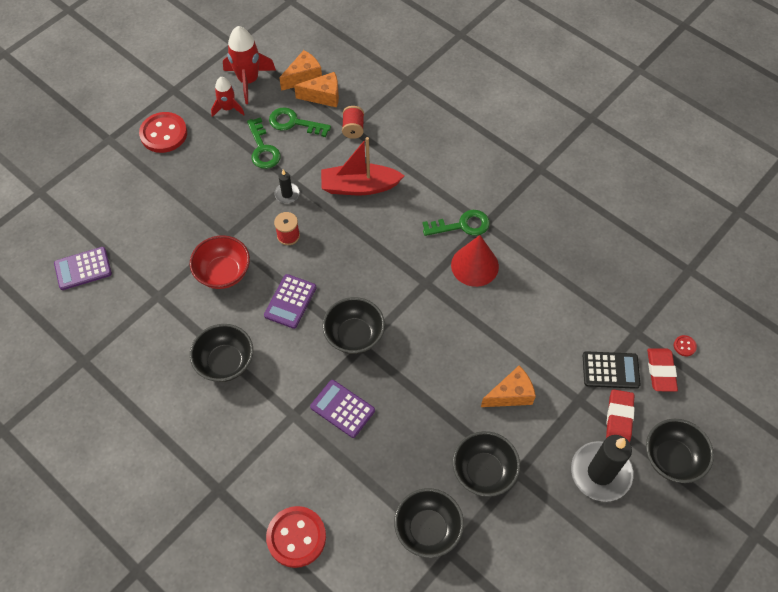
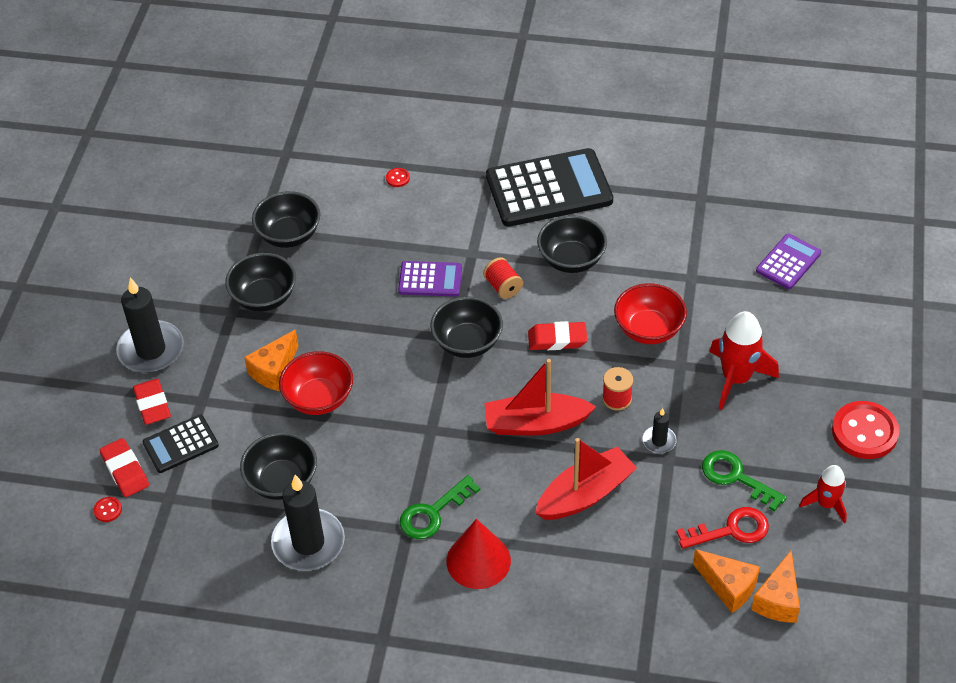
camera: 150 degrees right, 10 degrees down
(185, 443) = (549, 189): none -> black calculator
(248, 81) = (840, 554): red rocket -> red rocket (736, 378)
(290, 301) = (557, 339): purple calculator -> red eraser
(294, 123) = (731, 530): green key -> red key
(296, 537) = (397, 178): red button -> red button, size x0.42
(323, 96) = (728, 587): orange cheese -> orange cheese turned 105 degrees counterclockwise
(353, 129) = (653, 563): red spool -> red spool (503, 287)
(353, 248) = (536, 424): none -> red boat
(474, 265) = (389, 475): red cone -> red cone (478, 560)
(490, 351) = (319, 398): none -> red bowl
(554, 249) = (308, 543): none -> black candle
(672, 458) = (84, 395): black bowl -> black bowl (282, 481)

